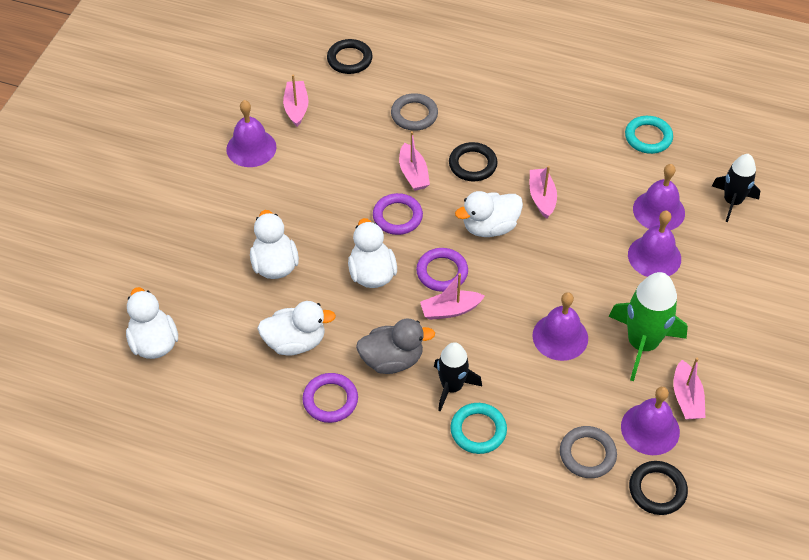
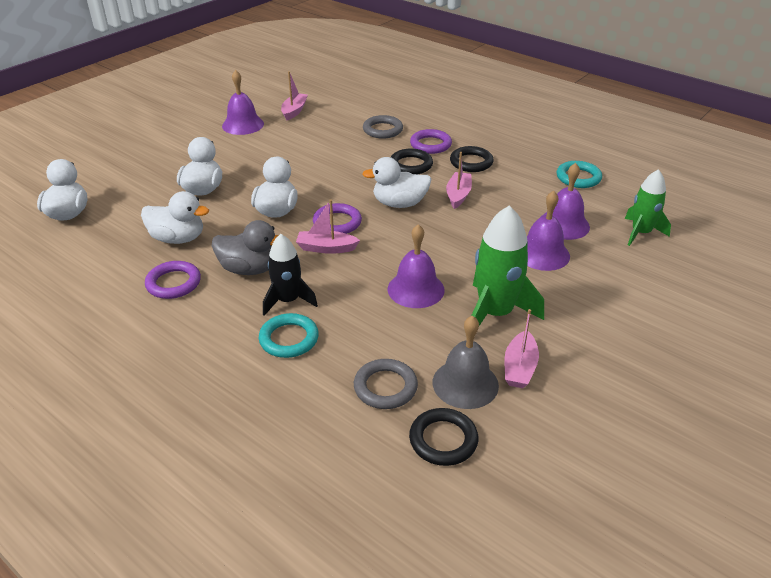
camera: 20 degrees right, 15 degrees down
(349, 59) = (354, 95): black ring -> black ring (471, 162)
(397, 216) = (325, 182): purple ring -> purple ring (430, 144)
(413, 174) = (357, 161): pink boat -> none
(650, 429) = (465, 383): purple bell -> grey bell
(732, 202) = (641, 233): black rocket -> green rocket

